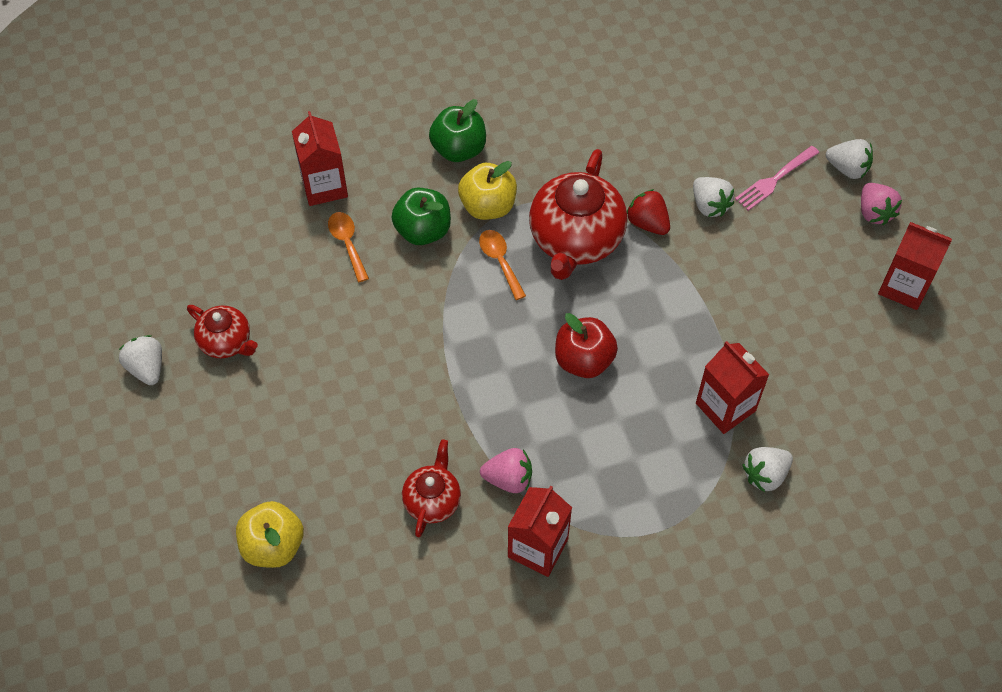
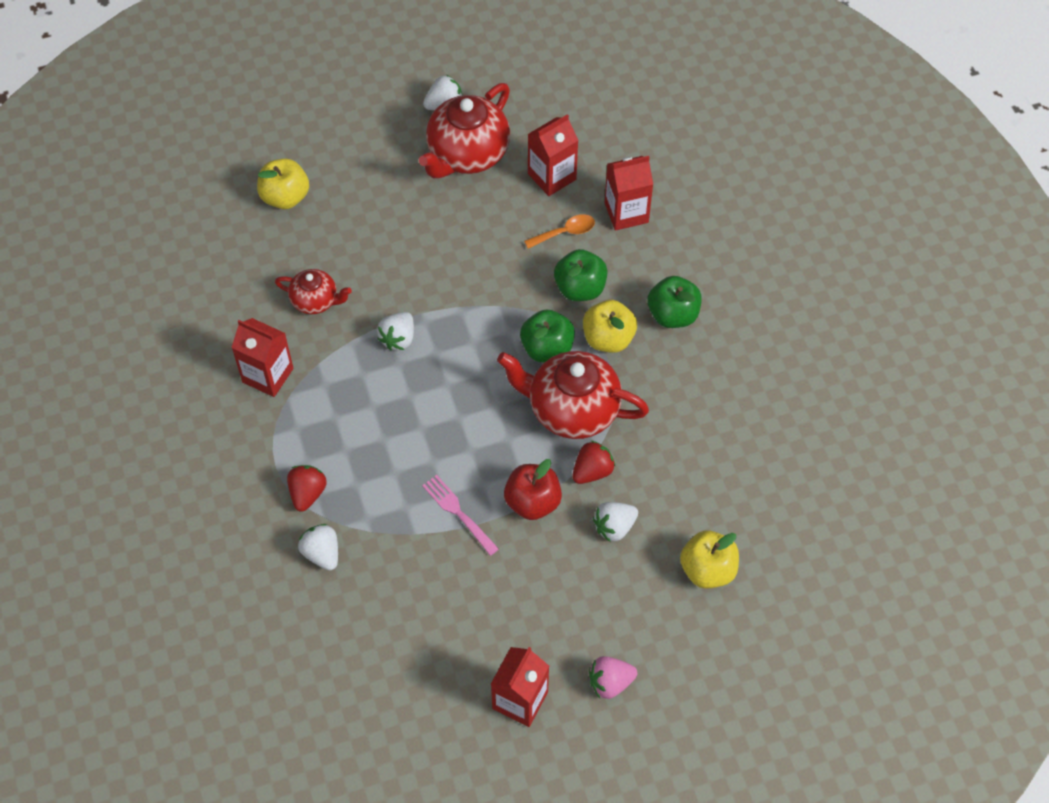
camera: 90 degrees right, 0 degrees up
(226, 342) = (467, 154): red teapot -> red teapot, size x1.83
(500, 261) = (547, 348): orange spoon -> green apple
(508, 479) = (331, 354): pink strawberry -> none
(584, 360) = (443, 413): red apple -> red apple (532, 502)
(692, 494) = (307, 493): none -> red strawberry
(725, 407) = (391, 526): red carton -> red carton (552, 176)
(748, 132) = (707, 570): none -> yellow apple
(775, 179) = (649, 590): pink fork -> pink fork (459, 513)
(847, 168) = (665, 662): white strawberry -> white strawberry (398, 338)

